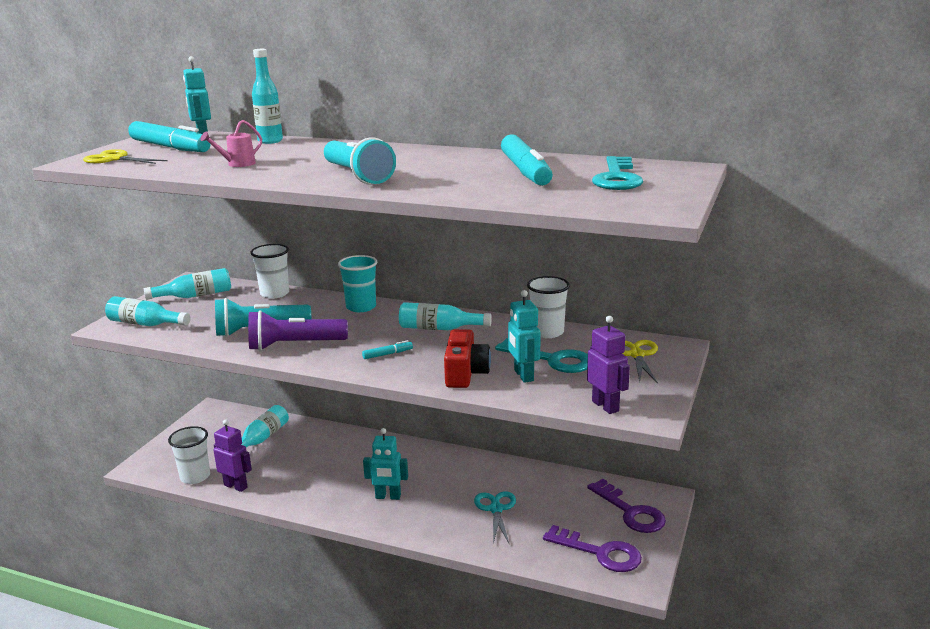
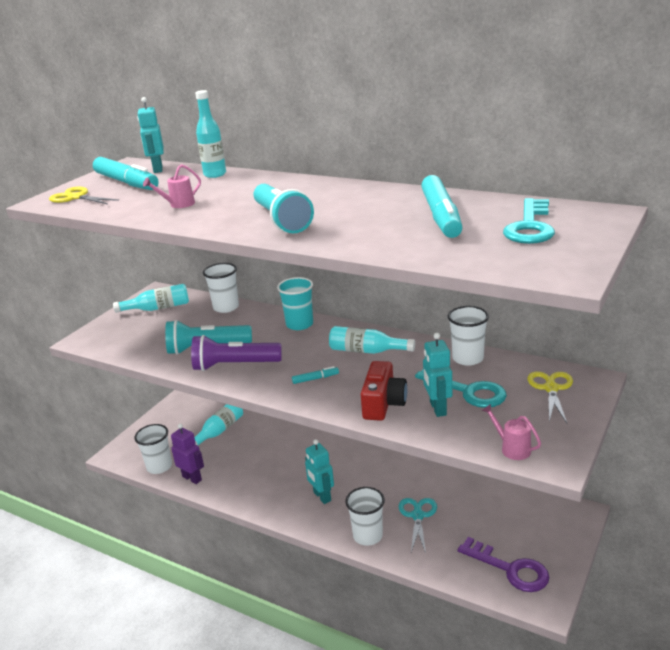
camera: 10 degrees right, 5 degrees up
(145, 324) = (111, 338): turquoise bottle -> none
(388, 497) = (322, 496): turquoise robot -> turquoise robot turned 45 degrees clockwise
(444, 531) = (368, 536): none -> white cup
(605, 406) = (512, 448): purple robot -> pink watering can
(630, 512) = (544, 526): purple key -> none

